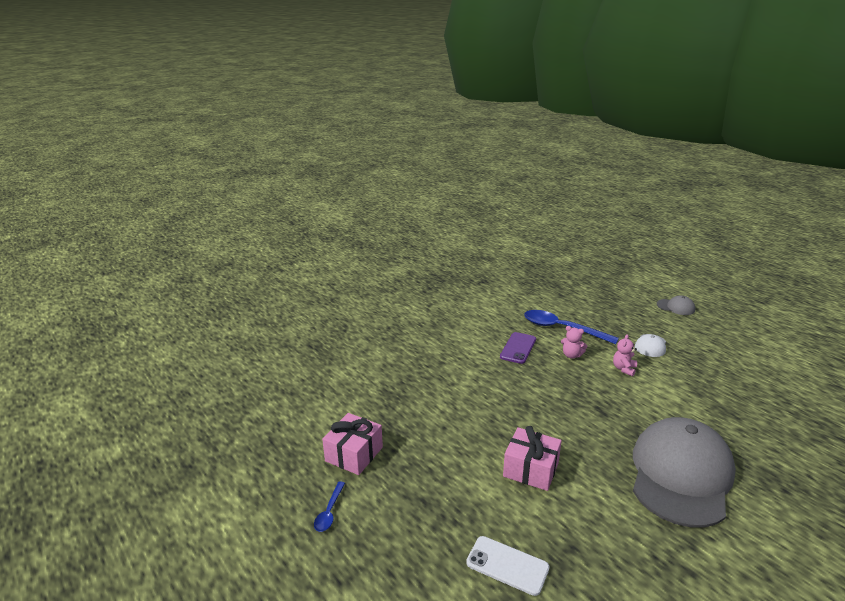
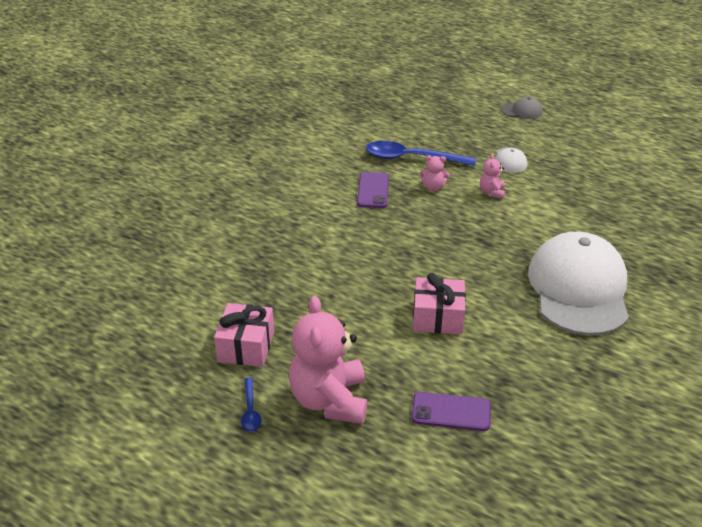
camera: 20 degrees left, 10 degrees up
(400, 521) = (329, 400): none -> pink teddy bear
(507, 565) = (451, 412): white phone -> purple phone
(680, 475) = (578, 289): grey cap -> white cap

